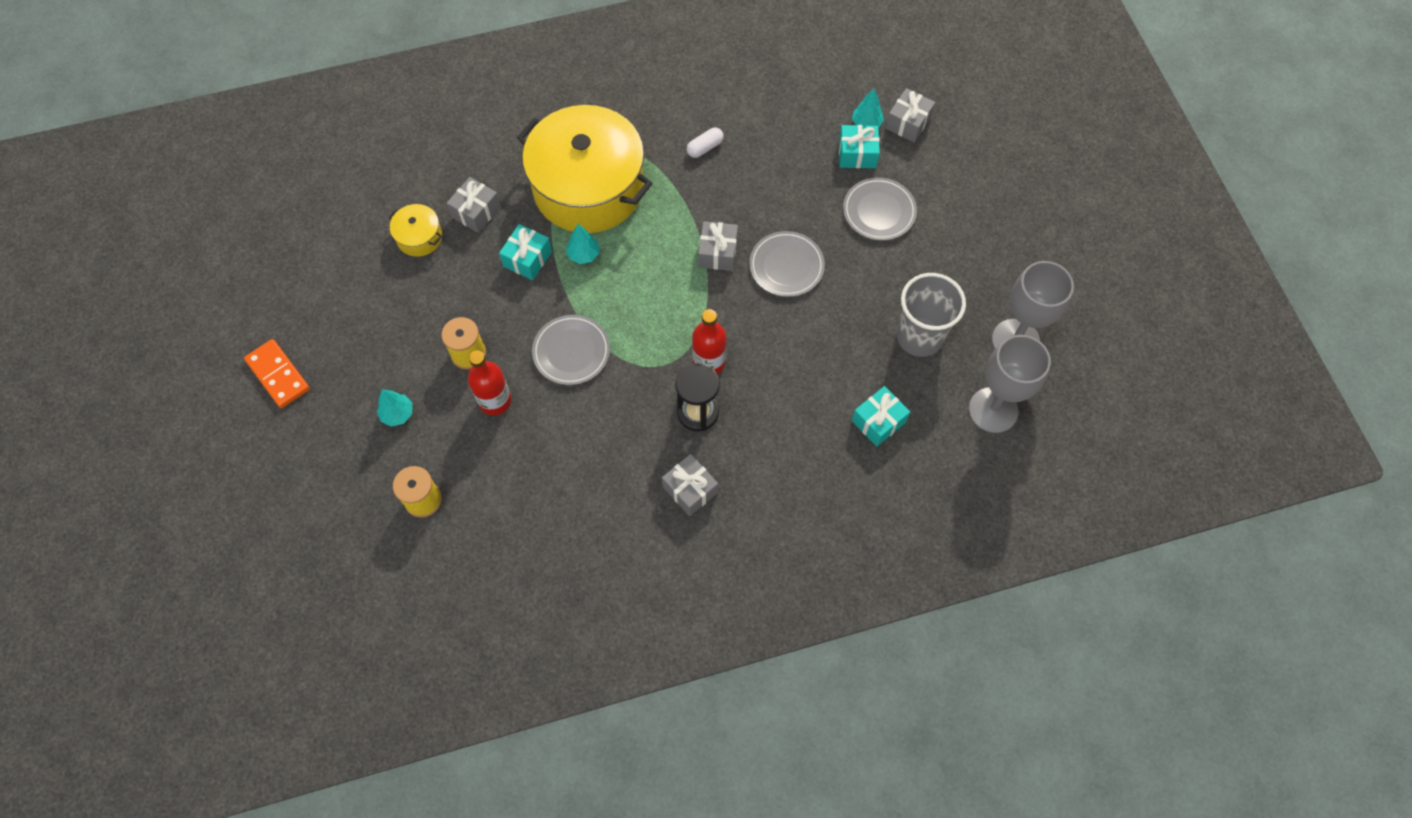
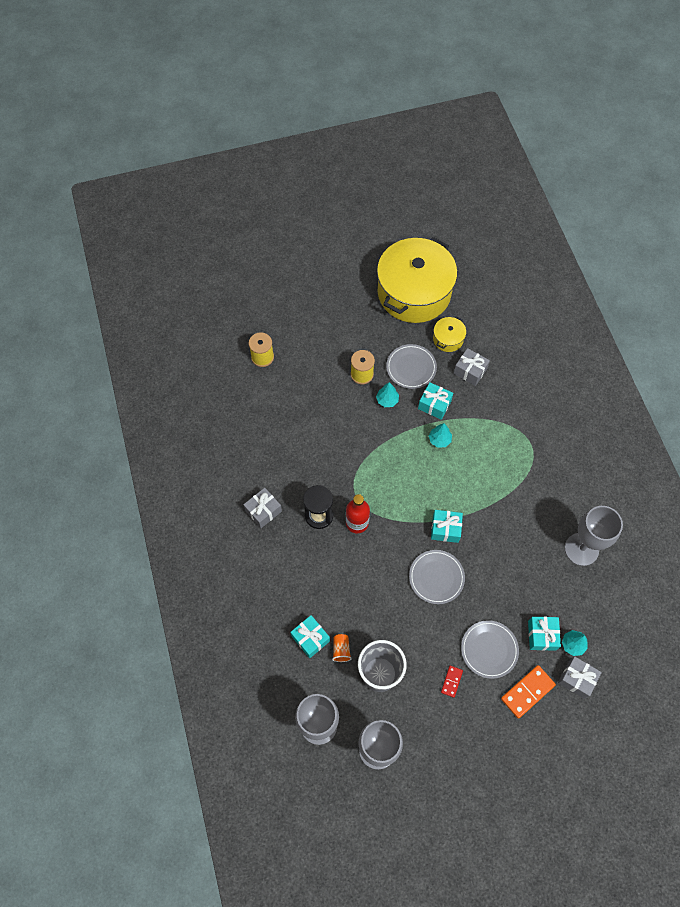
camera: 90 degrees right, 0 degrees up
(278, 375) = (346, 272): orange domino -> orange domino (527, 692)
(397, 414) = (319, 338): turquoise tree -> turquoise tree (387, 400)
(495, 401) = (328, 392): red bottle -> none
(571, 352) = (364, 435): grey plate -> grey plate (411, 368)
(588, 188) = (495, 441): yellow pot -> yellow pot (414, 292)
(705, 147) = (537, 520): white capsule -> none
(718, 253) = (445, 529): grey gift -> turquoise gift
(744, 104) = (581, 549): none -> grey goblet
(891, 383) = (341, 650): none -> orange cup
(922, 254) = (451, 681): none -> red domino

